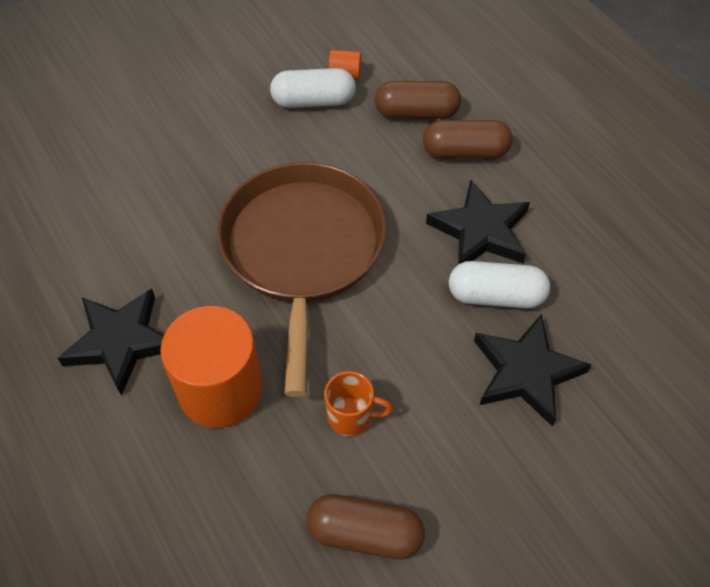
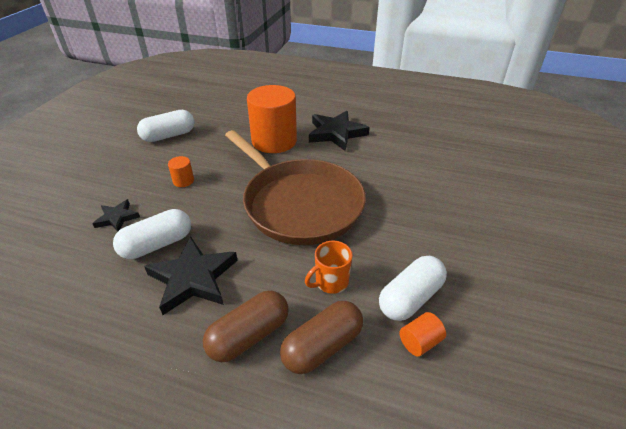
camera: 140 degrees right, 15 degrees down
(351, 417) = (204, 160): orange mug -> orange mug (330, 282)
(365, 534) = (169, 136): brown capsule -> white capsule
(408, 389) = (183, 181): none -> orange cylinder
(526, 372) = (117, 218): black star -> black star, size x0.55

